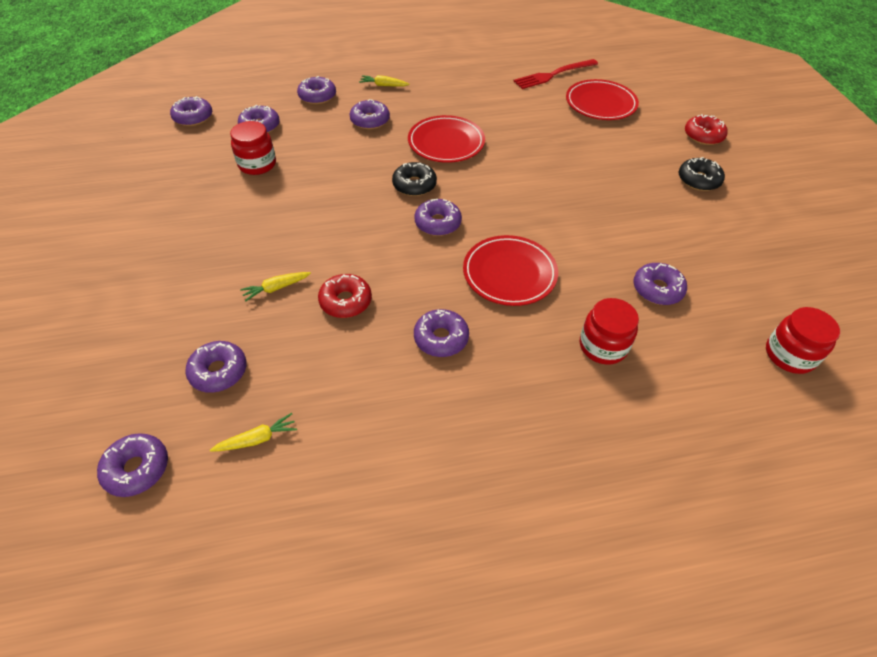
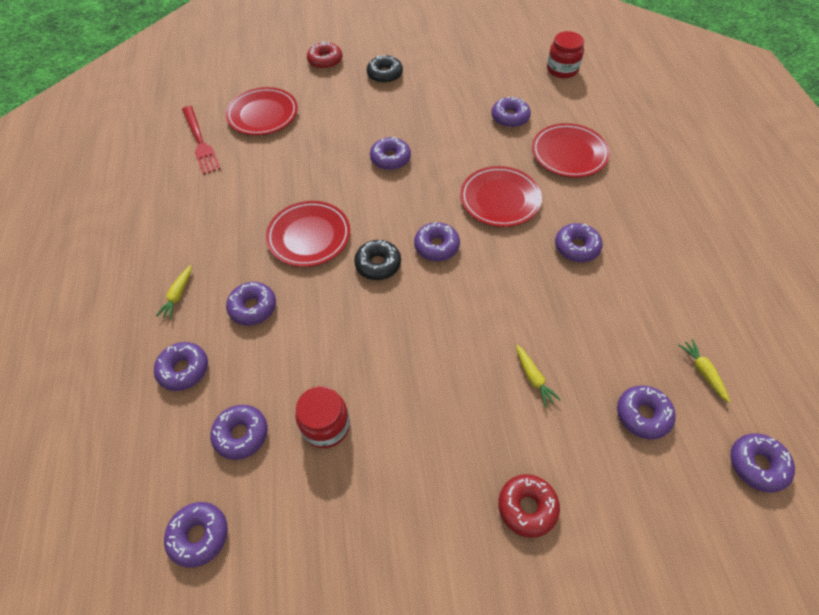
camera: 85 degrees left, 5 degrees up
(345, 301) = (544, 317): red donut -> red donut (527, 507)
(557, 188) = (390, 159): none -> purple donut
(603, 346) = (569, 154): red jar -> red plate

